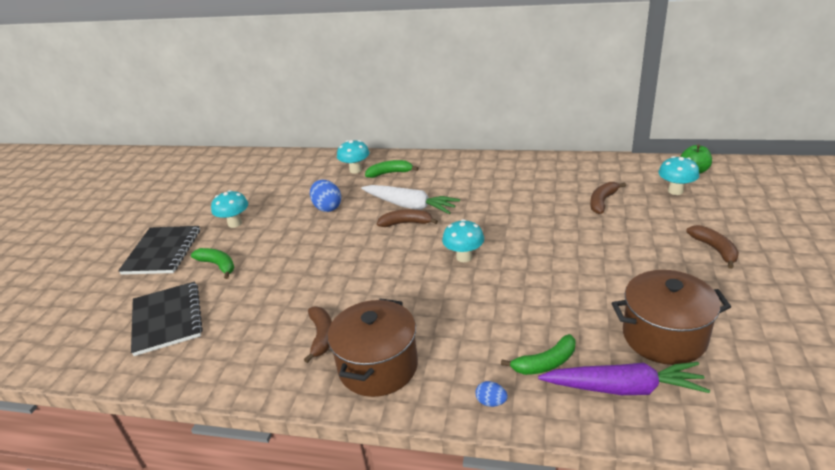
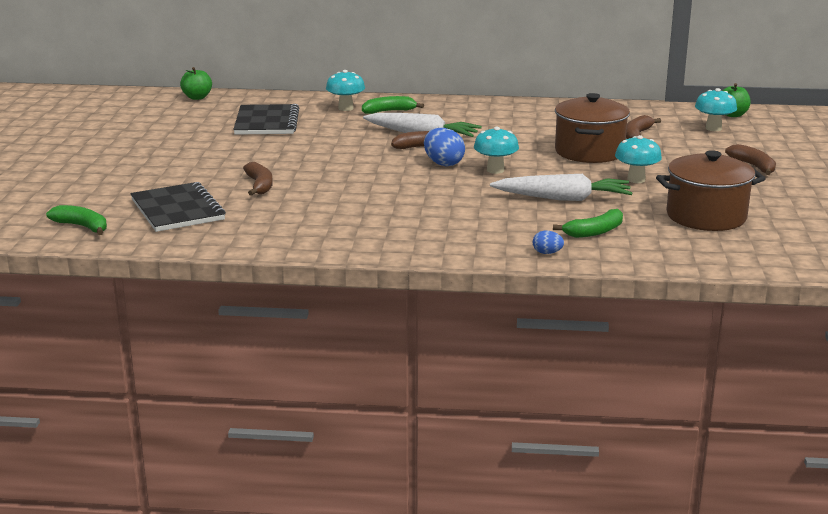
camera: 10 degrees left, 10 degrees down
(162, 252) = (139, 165): black notebook -> black notebook (267, 122)
(218, 265) = (214, 175): green banana -> green banana (82, 227)
(235, 223) = (216, 146): turquoise mushroom -> turquoise mushroom (636, 180)
(243, 159) = (197, 97): none -> green apple
(321, 336) = (359, 219): brown banana -> brown banana (259, 185)
(327, 207) = (324, 135): blue egg -> blue egg (443, 163)
(378, 367) = (428, 235): brown pot -> brown pot (589, 152)
(521, 303) = (563, 198): none -> white carrot
(623, 388) = (670, 244): purple carrot -> none

